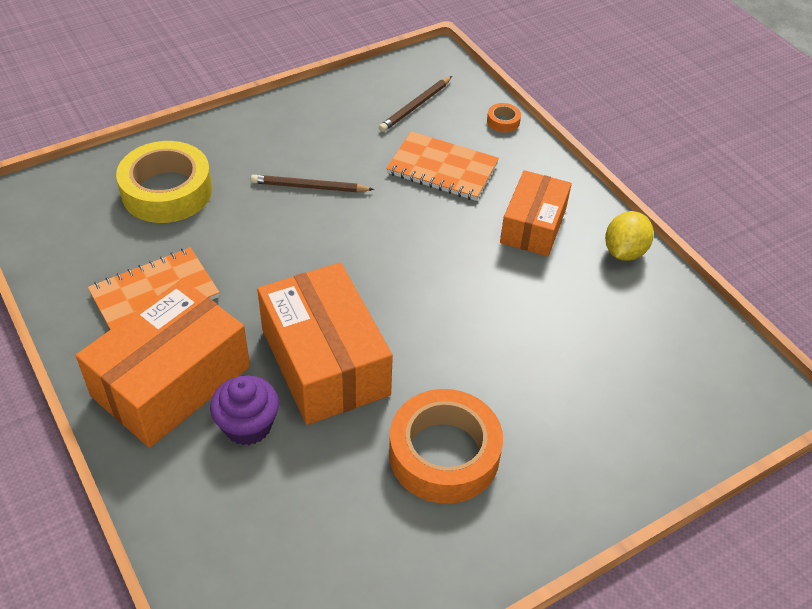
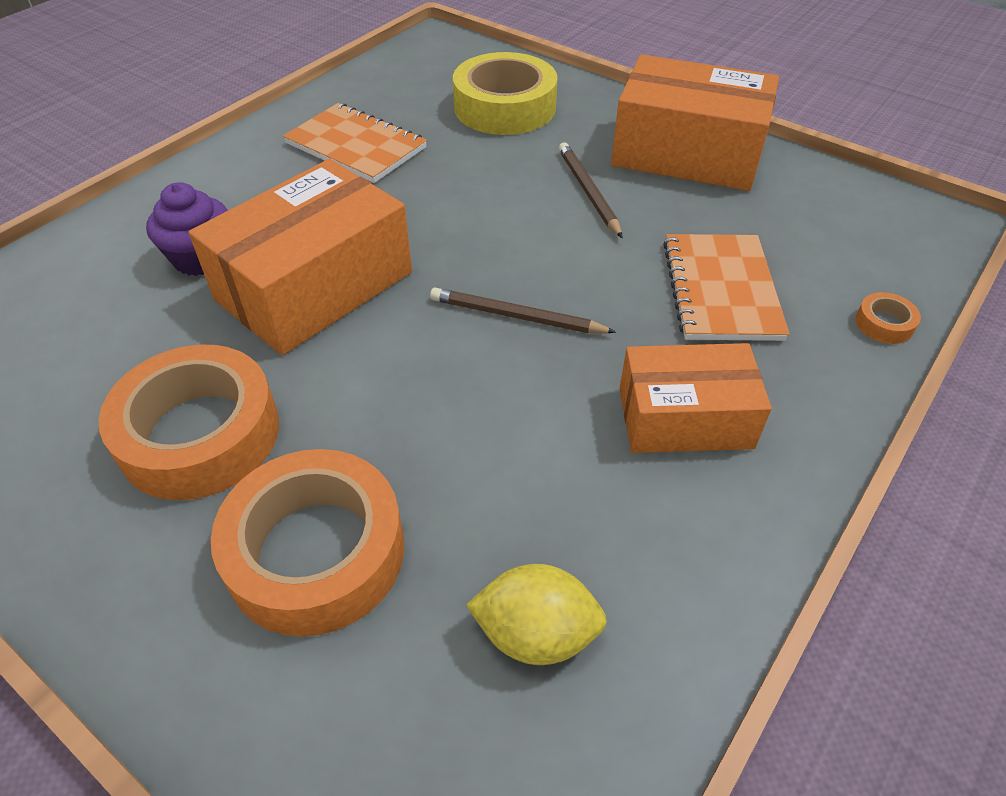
camera: 70 degrees right, 0 degrees up
(171, 381) = (245, 191): orange box -> orange box (687, 153)
(415, 106) = (820, 231): brown pencil -> brown pencil (517, 316)
(562, 411) = (316, 552): none -> orange tape
(624, 252) = (717, 558): yellow lemon -> yellow lemon (536, 633)

